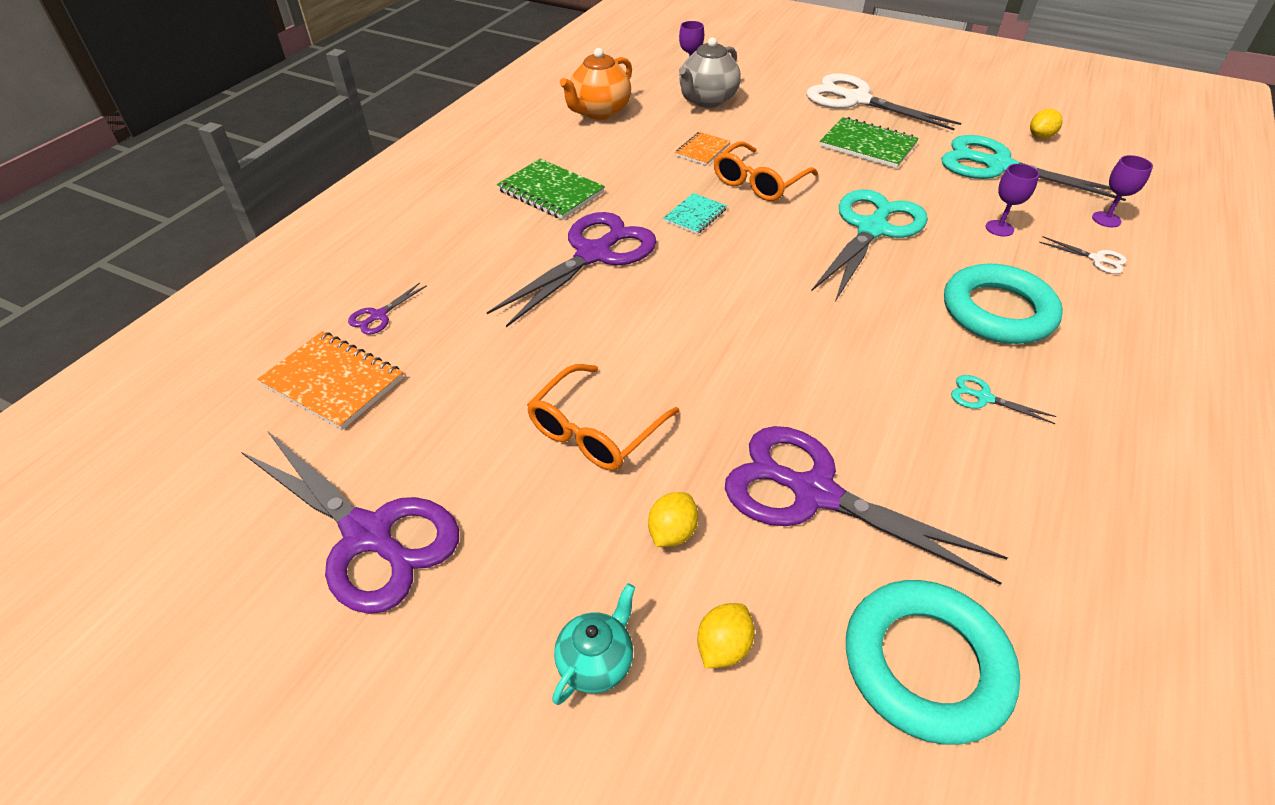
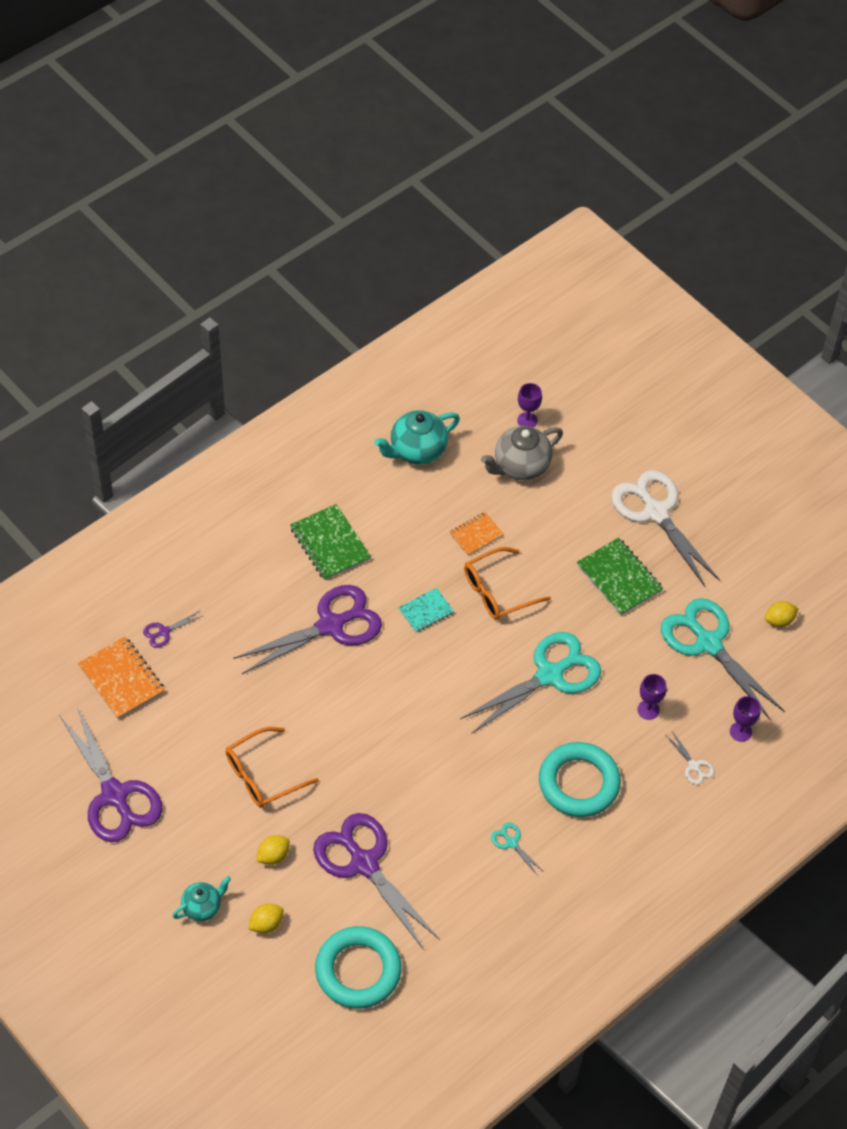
camera: 20 degrees right, 10 degrees up
(599, 112) = (417, 450): orange teapot -> turquoise teapot

